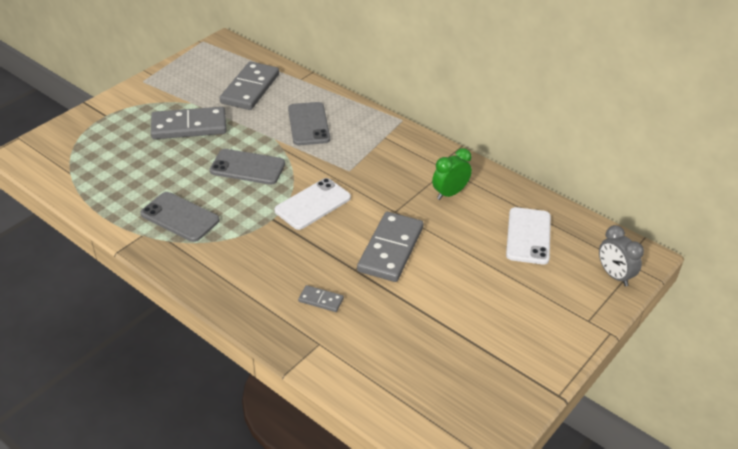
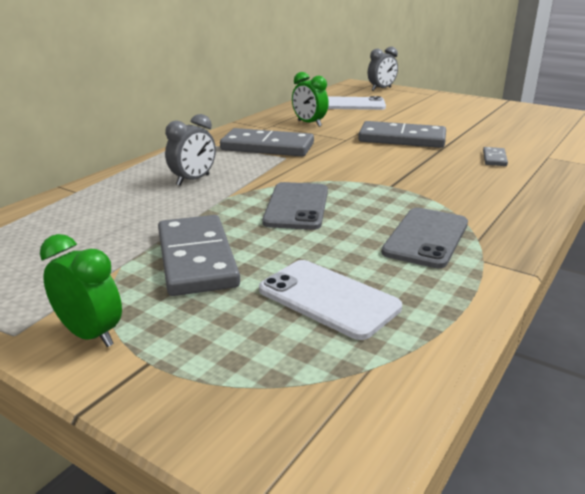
camera: 95 degrees left, 15 degrees down
(132, 99) = (90, 335): none -> green clock
(250, 89) = (90, 222): grey domino -> grey domino (267, 147)
(308, 124) = (193, 180): grey phone -> grey clock
(313, 204) = (353, 169): white phone -> white phone (328, 299)

